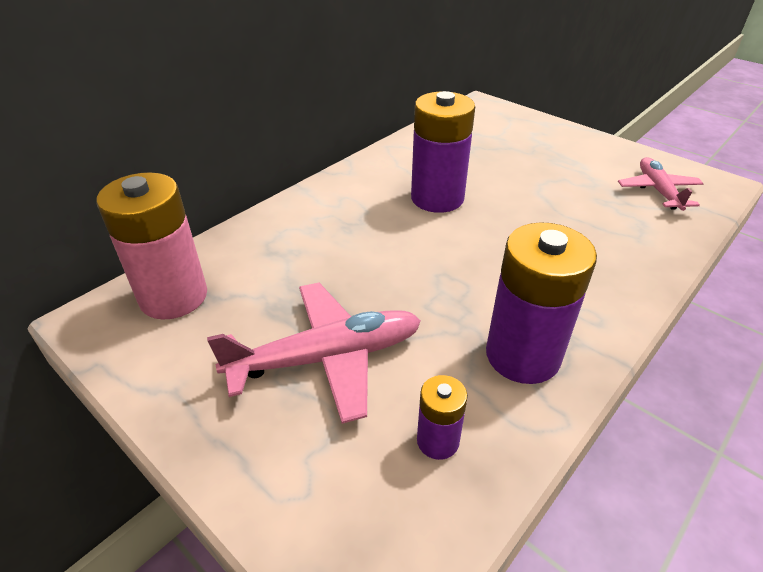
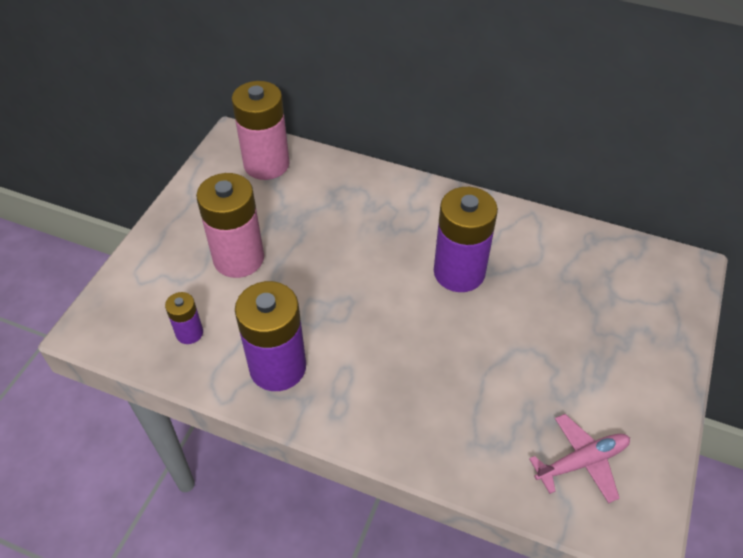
camera: 70 degrees right, 10 degrees up
(326, 358) = (239, 258): pink plane -> pink battery

